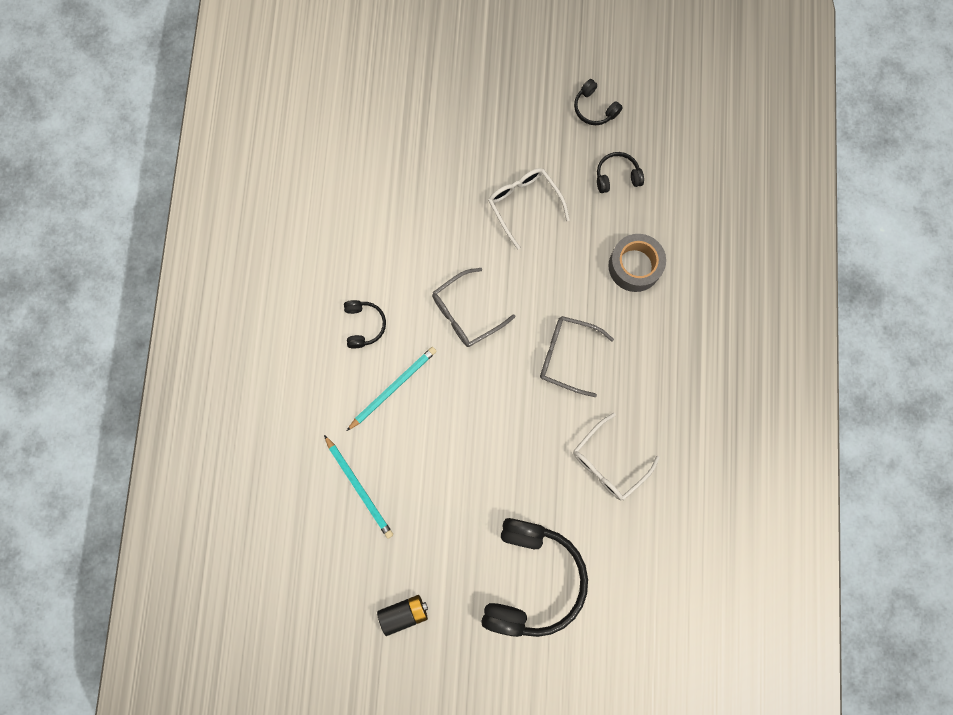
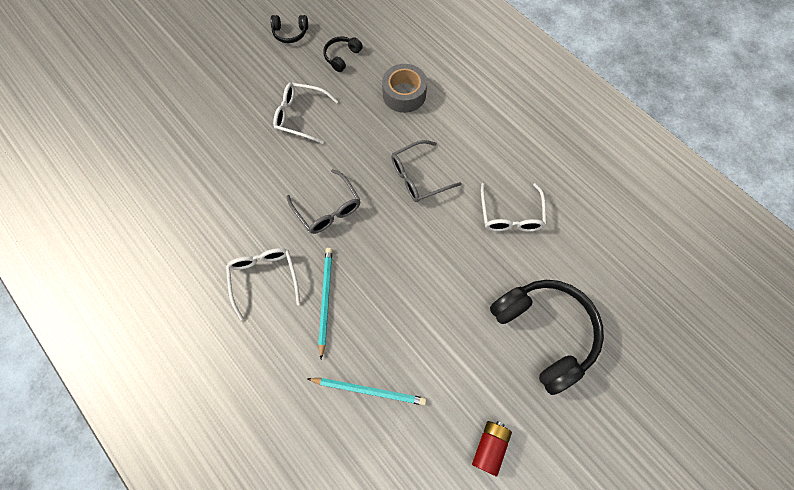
camera: 45 degrees left, 10 degrees down
(364, 325) = (264, 278): black headphones -> white glasses
(404, 613) = (490, 447): black battery -> red battery
(466, 313) = (328, 209): grey glasses -> grey glasses turned 45 degrees counterclockwise

